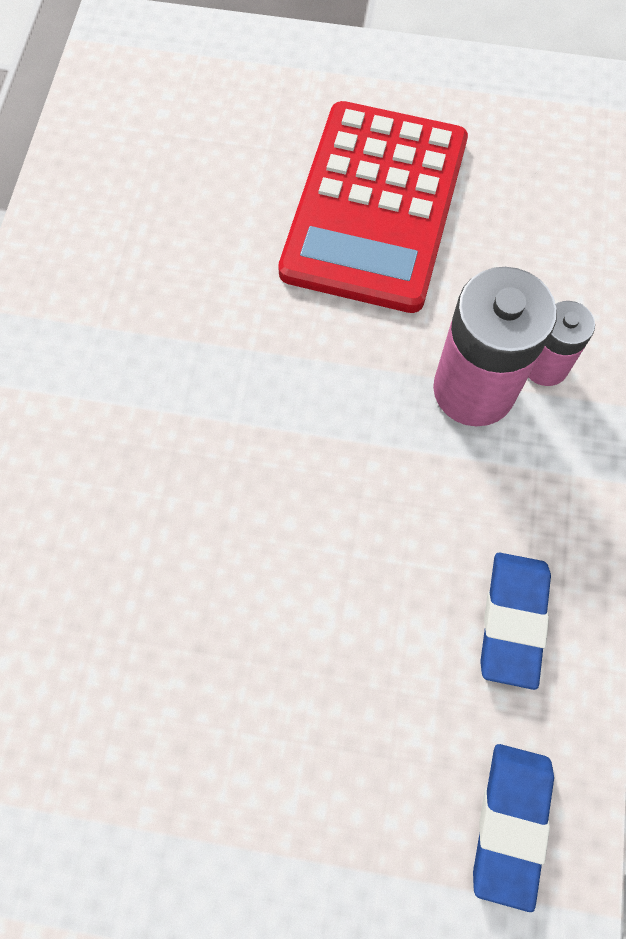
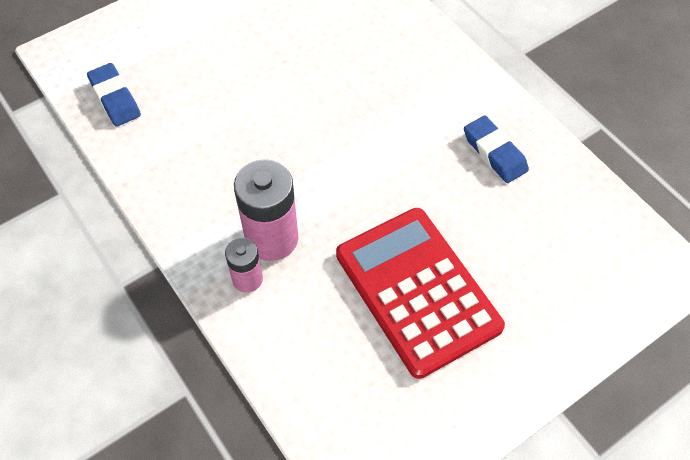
camera: 135 degrees right, 10 degrees down
(513, 620) = (169, 160): blue eraser -> blue eraser (494, 152)

